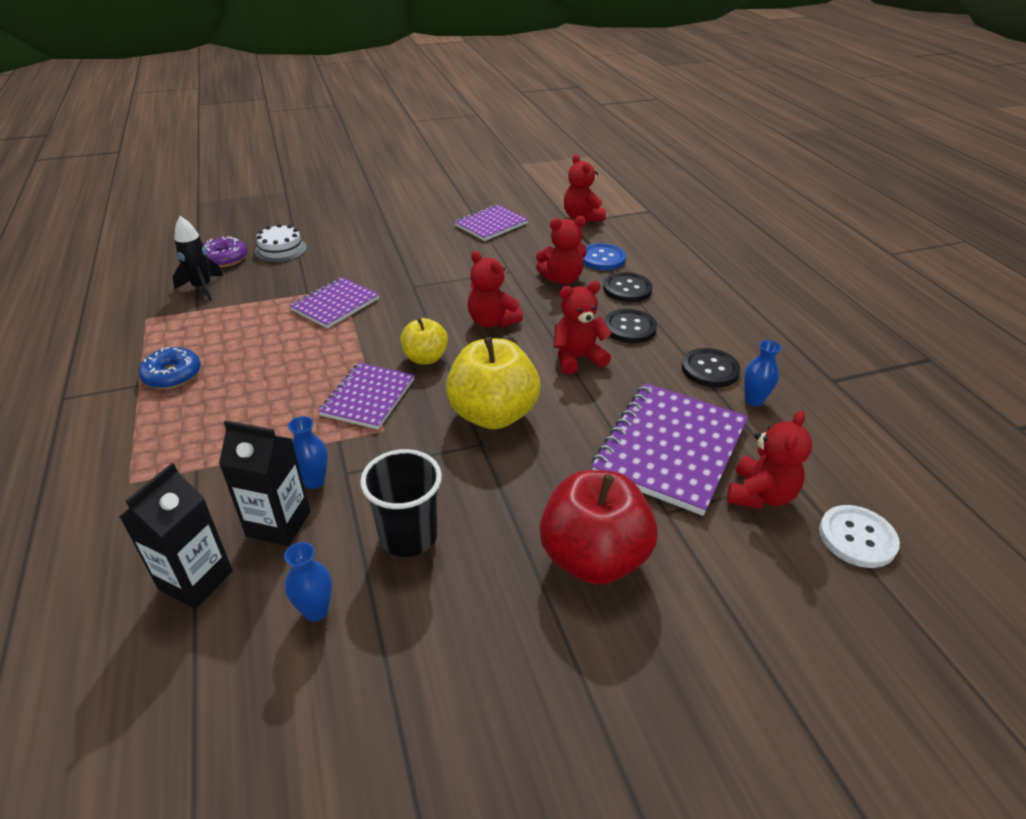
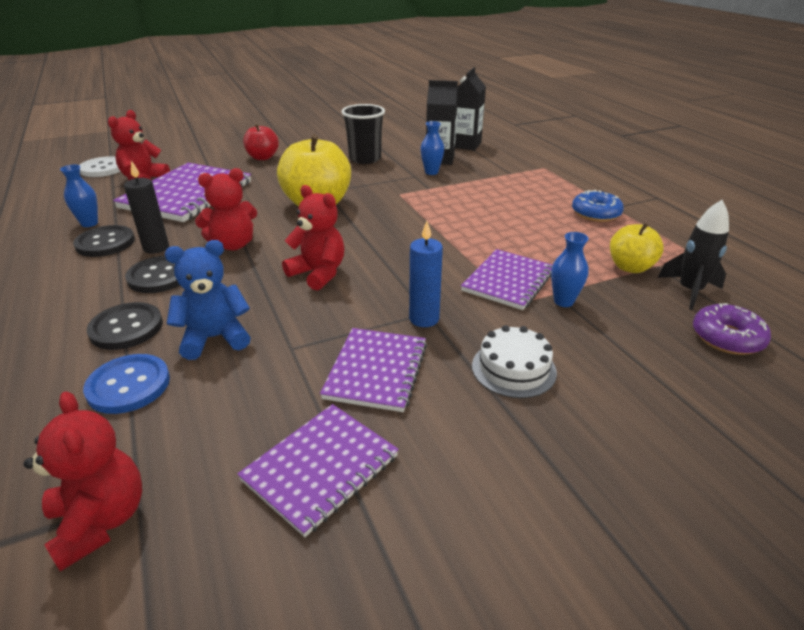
camera: 175 degrees right, 5 degrees down
(281, 249) = (668, 362): white cake -> white cake (513, 368)
(316, 610) = (401, 141): blue vase -> blue vase (563, 301)
(368, 397) = (421, 209): purple notebook -> purple notebook (376, 371)
(417, 282) = (424, 319): none -> blue candle
(425, 358) = (383, 237): yellow apple -> yellow apple (630, 267)
(562, 279) = (215, 338): red teddy bear -> blue teddy bear
(593, 557) = (262, 157): red apple -> red apple, size x0.57
(653, 359) = (156, 248): none -> black candle

